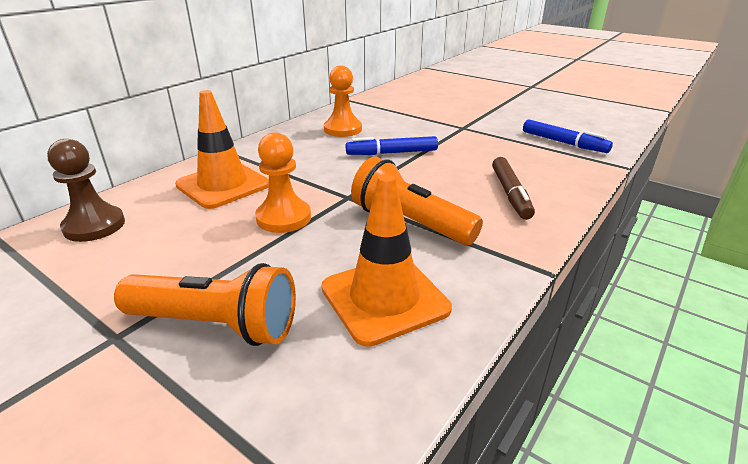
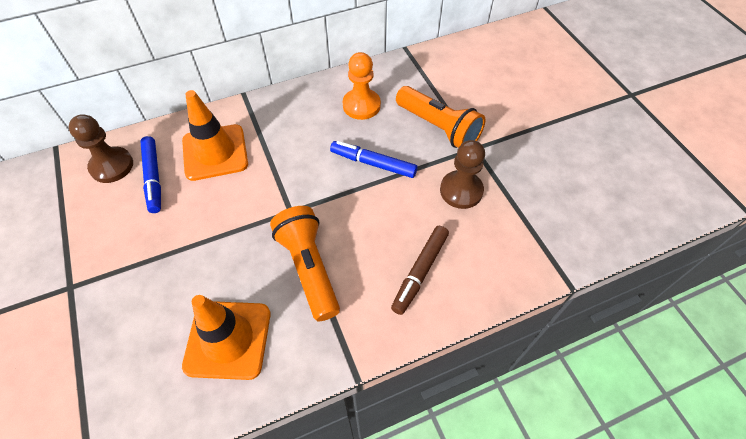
camera: 30 degrees right, 25 degrees up
(216, 325) = (122, 307): orange flashlight -> orange flashlight (438, 128)
(283, 218) = (228, 216): orange pawn -> none
(482, 147) = (461, 191): none -> brown pawn
(563, 142) = (550, 218): blue marker -> blue marker (154, 177)

